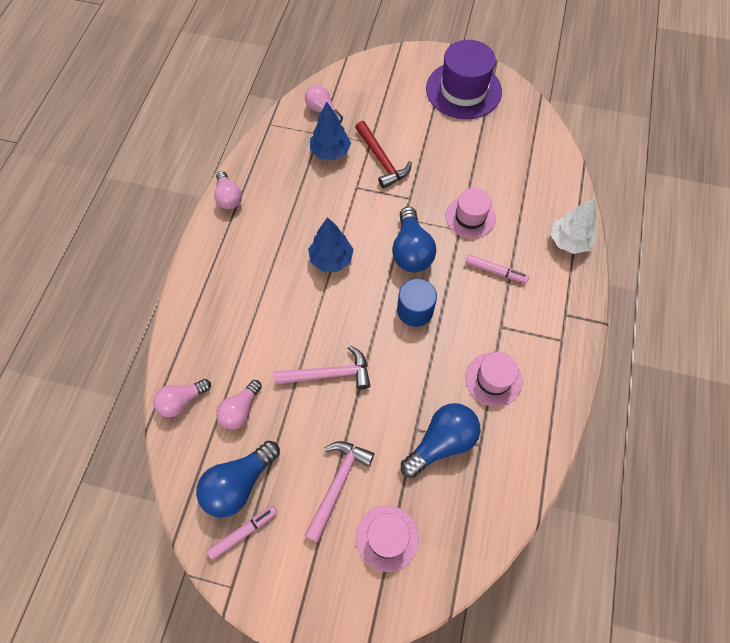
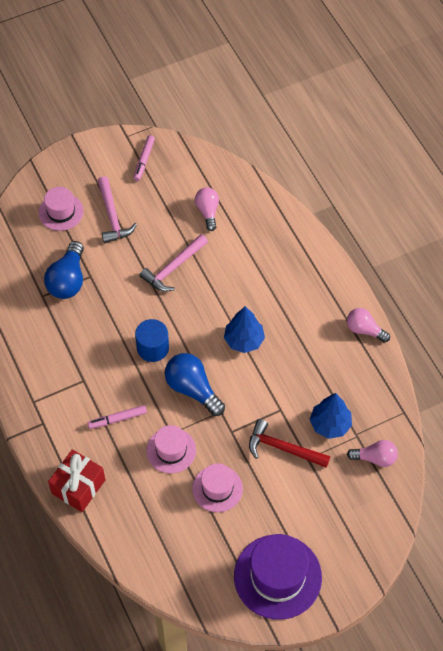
camera: 140 degrees right, 5 degrees down
(182, 401) = (248, 191): pink light bulb -> none
(239, 484) = (170, 178): blue light bulb -> none
(493, 379) = (63, 341): pink hat -> pink hat (217, 488)
(569, 241) = (78, 486): white tree -> red gift

